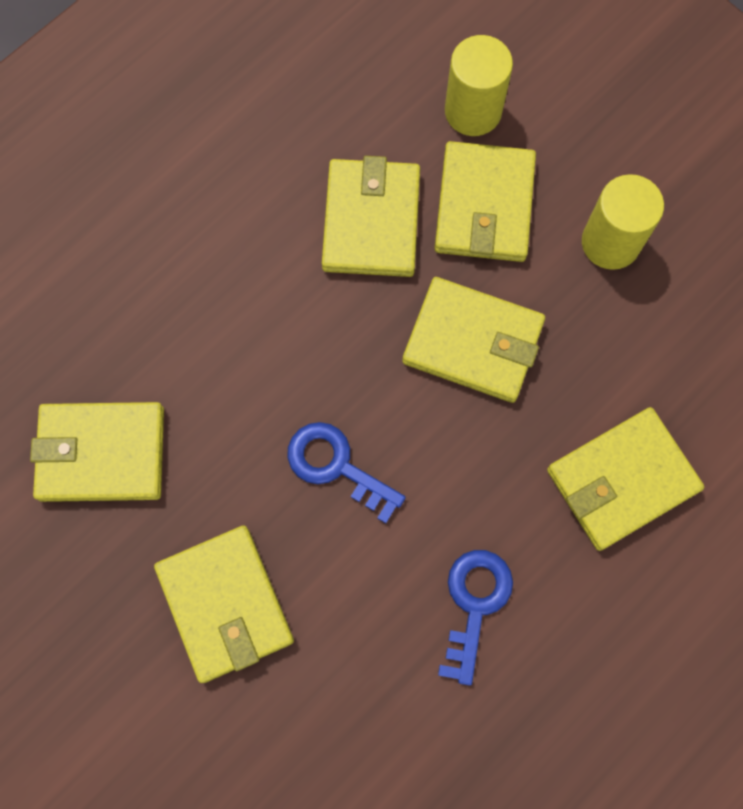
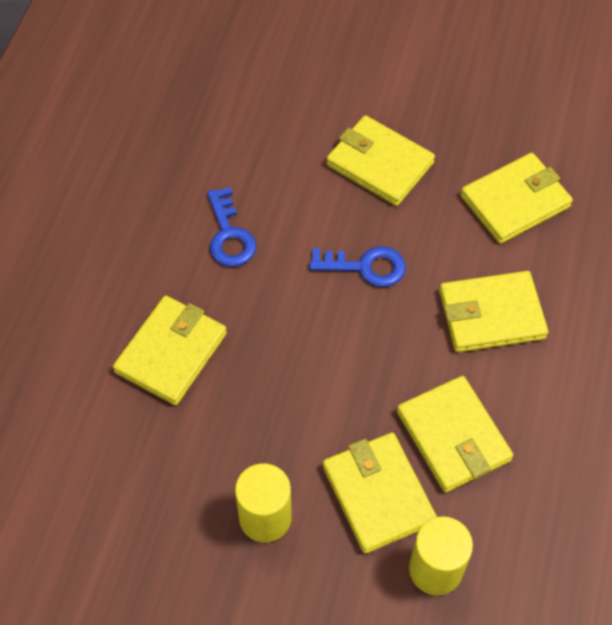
camera: 150 degrees right, 15 degrees down
(473, 342) = (325, 389): yellow wallet -> yellow wallet (491, 315)

